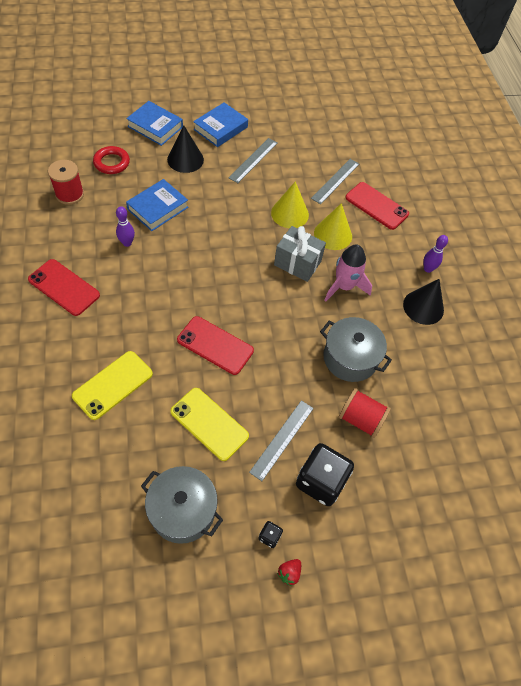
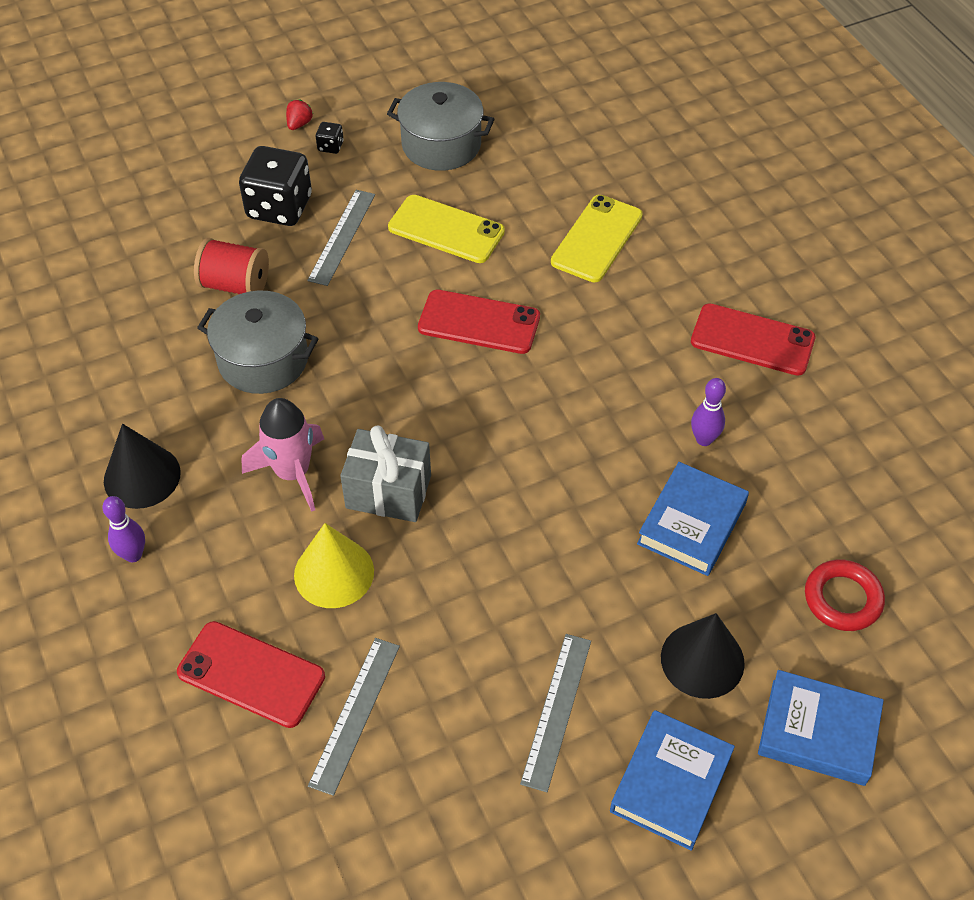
camera: 170 degrees right, 5 degrees down
(69, 194) = (867, 501): red spool -> none
(290, 213) = (433, 594): yellow cone -> none

